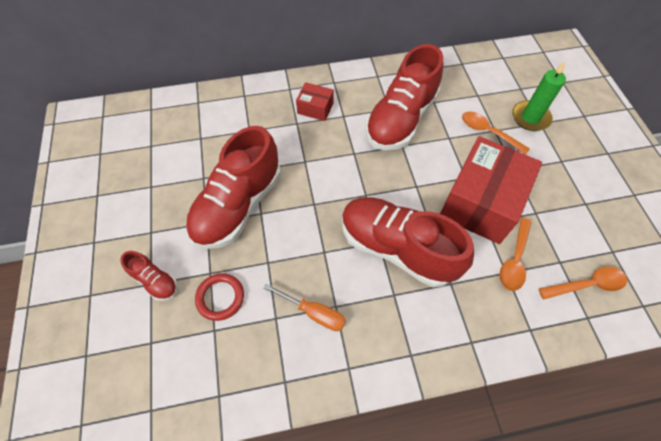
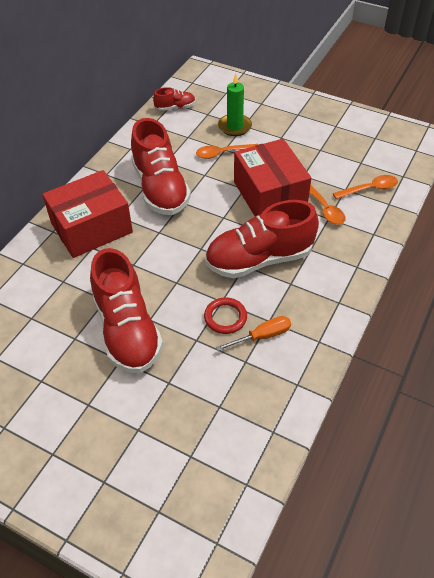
camera: 50 degrees left, 10 degrees down
(155, 281) = (138, 425): red shoe -> red shoe (175, 107)
(220, 297) = (196, 387): red ring -> red ring (225, 317)
(315, 108) = (91, 228): red box -> red box, size x2.16
(587, 284) = (369, 189): orange spoon -> orange spoon turned 45 degrees clockwise

